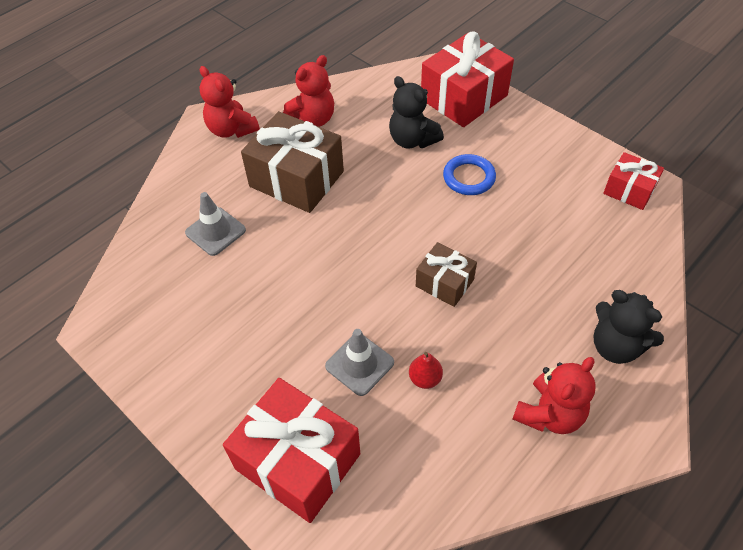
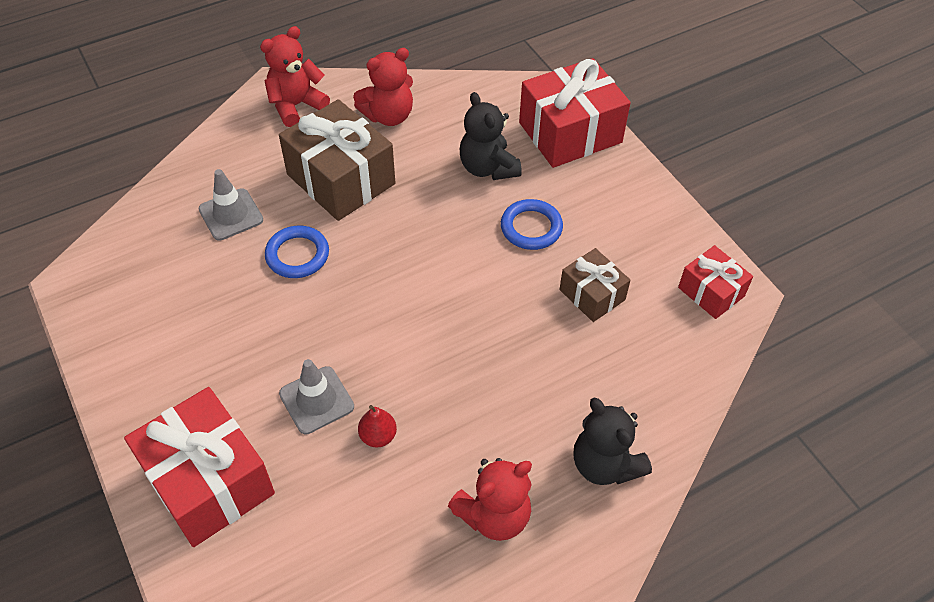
camera: 15 degrees right, 0 degrees up
(231, 129) = (296, 105): red teddy bear -> red teddy bear turned 75 degrees clockwise
(288, 249) = (297, 255): none -> blue ring
(444, 283) = (448, 339): brown gift -> brown gift (592, 295)

